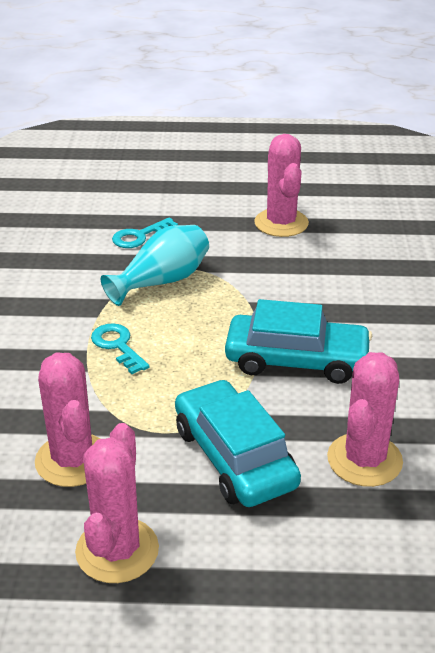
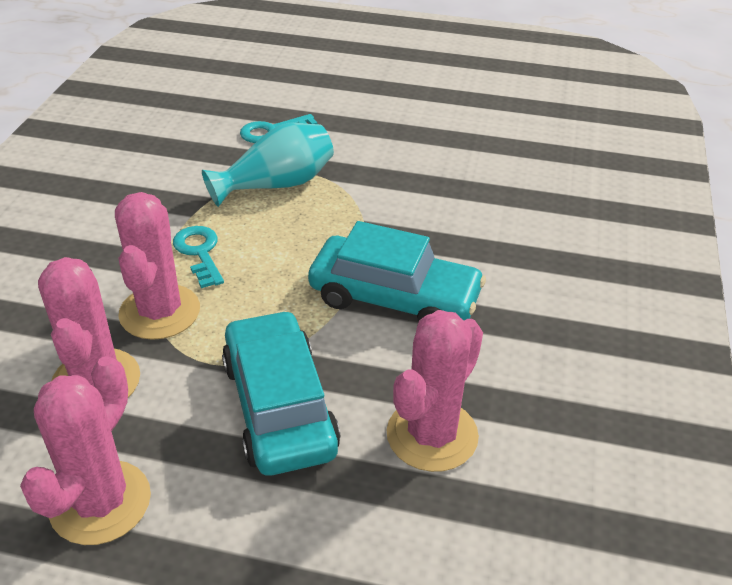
camera: 10 degrees right, 5 degrees up
(281, 223) = (433, 135): pink cactus -> pink cactus (160, 312)

